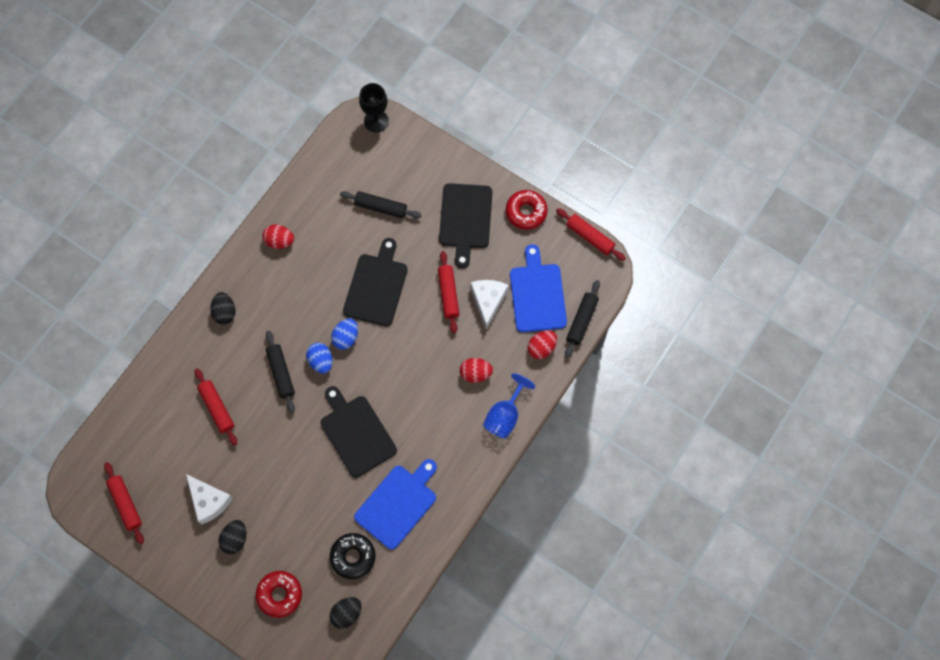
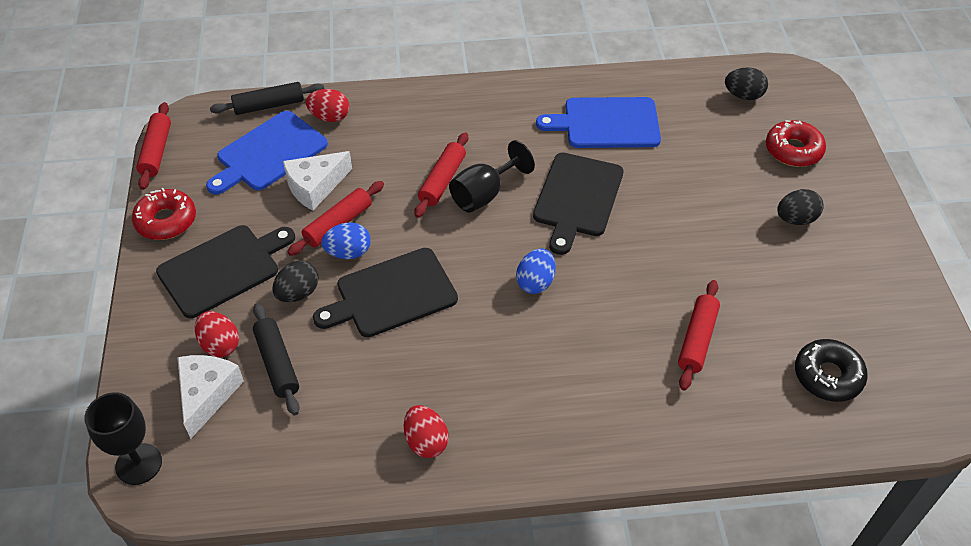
camera: 130 degrees left, 20 degrees down
(125, 504) = (894, 342): red rolling pin -> red rolling pin (442, 181)
(209, 501) = (792, 269): white cheese -> white cheese (207, 395)
(225, 312) = (581, 426): black egg -> black egg (298, 293)
(281, 373) = (589, 309): black rolling pin -> none
(346, 338) = (483, 279): blue egg -> blue egg (348, 252)
(353, 557) = (692, 123): black donut -> black donut (827, 376)
(403, 385) = (484, 194): none -> black goblet
(475, 373) = (410, 148): red egg -> red egg (220, 345)
(505, 416) = (432, 102): blue goblet -> none

